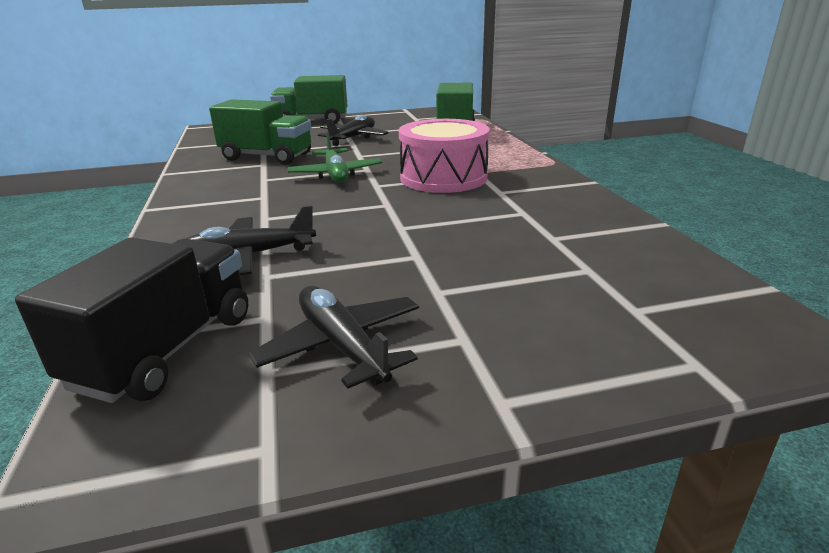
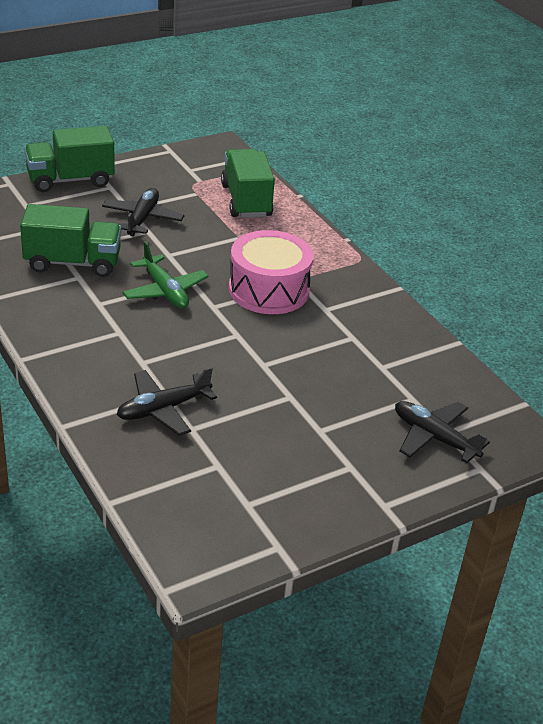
camera: 20 degrees left, 10 degrees up
(166, 350) = (173, 498): black truck -> none
(342, 346) = (281, 481): black plane -> black plane (434, 437)

